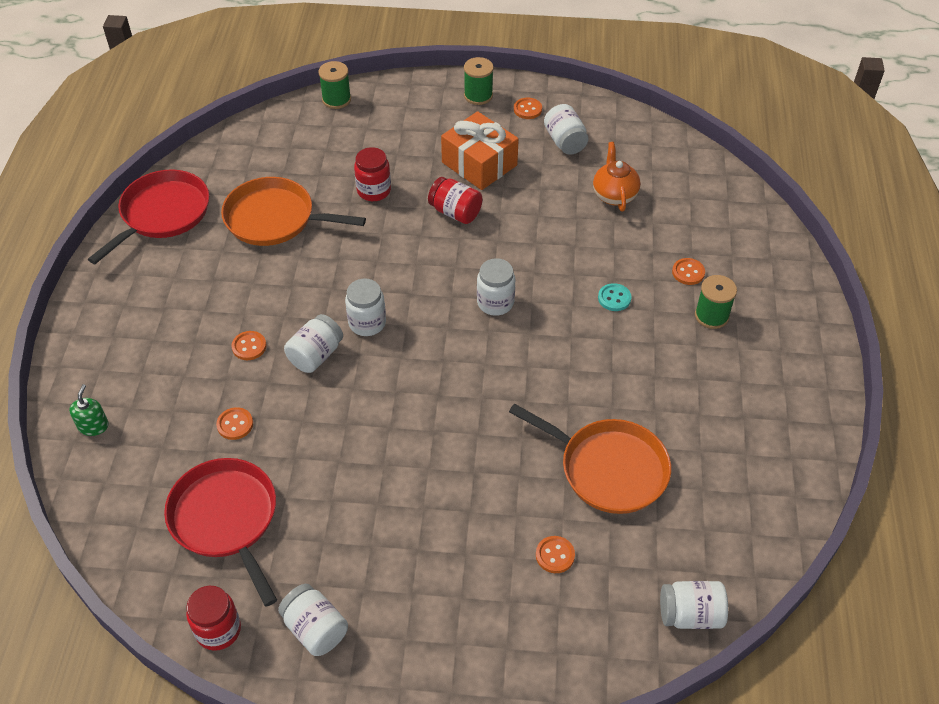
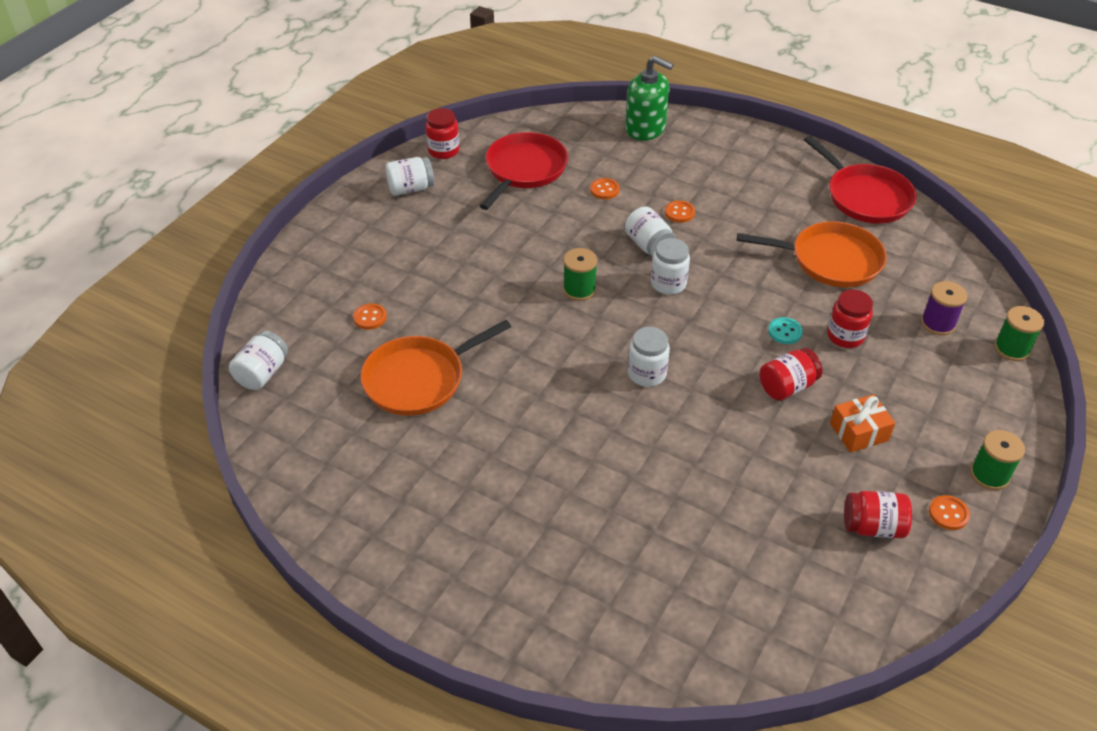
camera: 115 degrees right, 5 degrees down
(93, 426) = (645, 128): green soap dispenser -> green soap dispenser, size x2.02
(226, 519) = (524, 169): red pan -> red pan turned 60 degrees counterclockwise
(274, 218) = (831, 260): orange pan -> orange pan turned 60 degrees clockwise
(327, 141) = (938, 323): none -> purple spool
(479, 164) = (859, 432): orange gift -> orange gift, size x0.64
(565, 142) = (873, 526): white jar -> red jar
(614, 195) = (758, 535): orange teapot -> none
(614, 298) = (603, 466): turquoise button -> turquoise button (785, 332)
(688, 272) = (605, 548): orange button -> none
(711, 316) = (534, 538): green spool -> green spool (579, 289)

